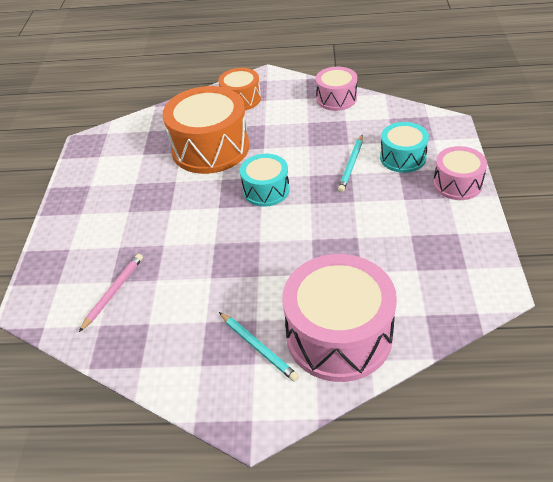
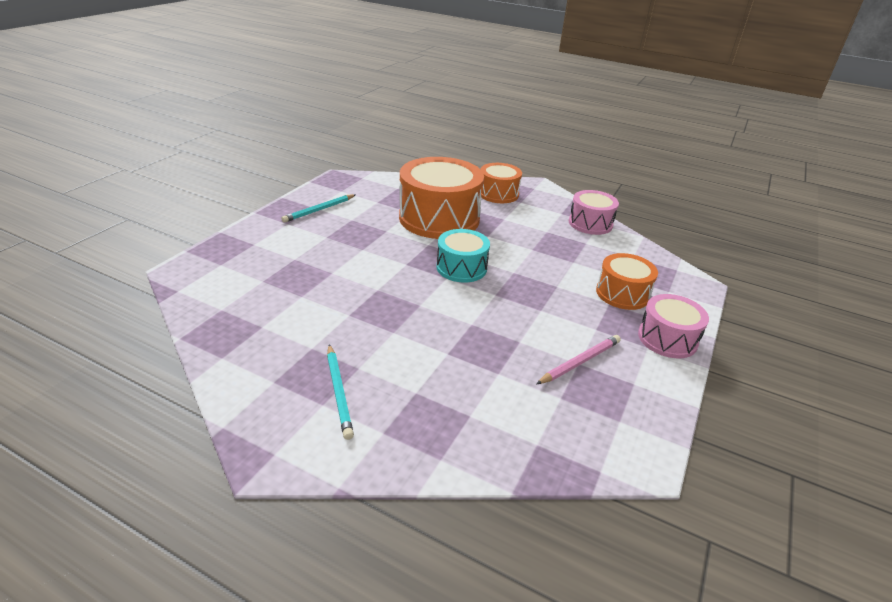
camera: 20 degrees right, 10 degrees down
(113, 292) = (257, 290): pink pencil -> pink pencil (580, 362)
(339, 335) = (427, 419): pink drum -> none
(351, 165) = (562, 280): turquoise pencil -> turquoise pencil (319, 210)
(402, 157) = (622, 293): turquoise drum -> orange drum

